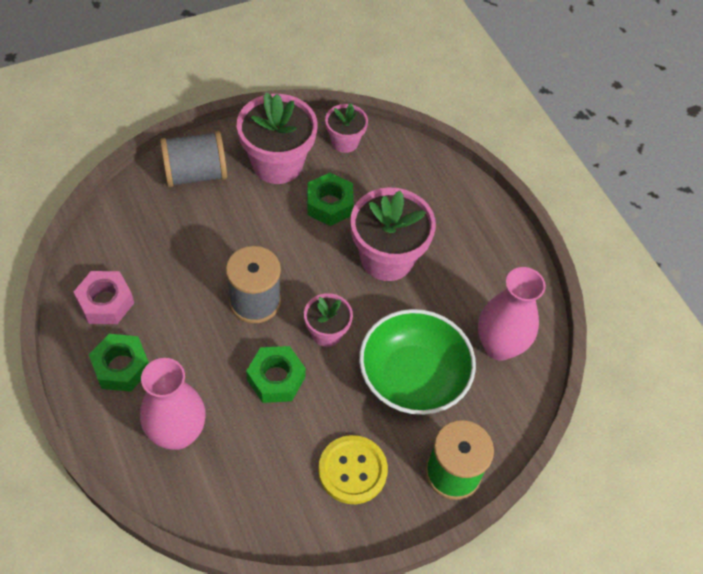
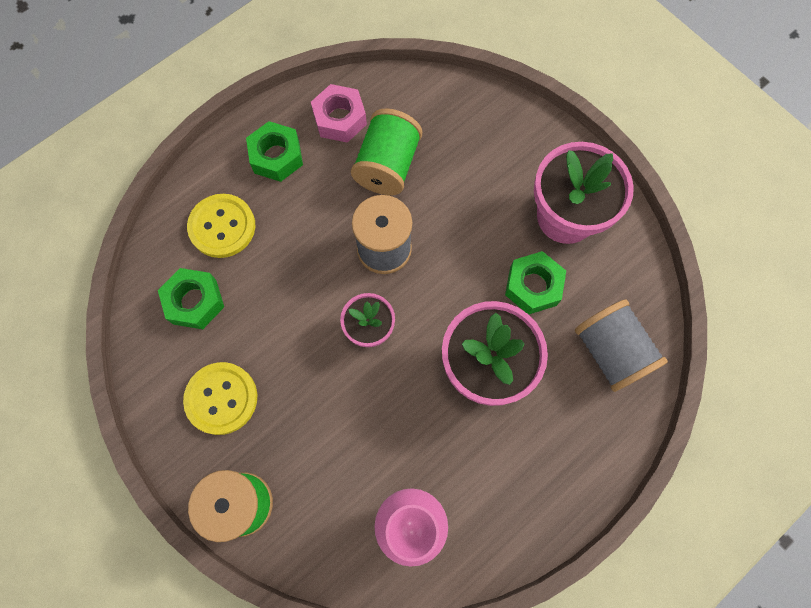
camera: 80 degrees right, 15 degrees up
(173, 276) = (387, 165): none -> green spool
(177, 433) = (222, 227): pink vase -> yellow button
(195, 174) = (518, 142): grey spool -> grey spool (610, 351)
(276, 378) = (302, 296): green nut -> green nut (195, 302)
(344, 142) = (628, 277): pink flower pot -> none
(413, 377) = (342, 434): green bowl -> none

